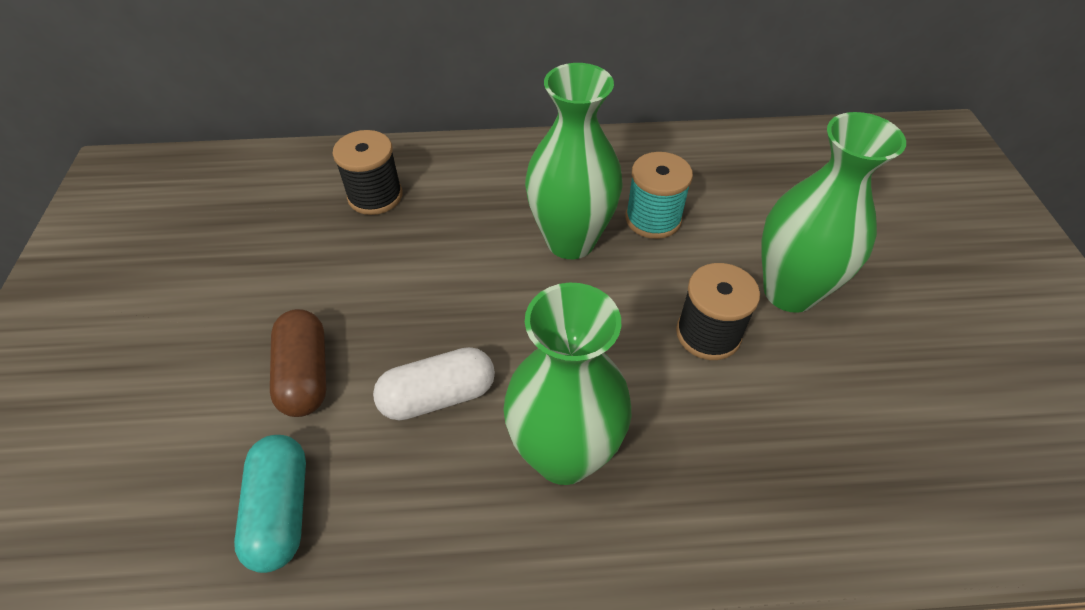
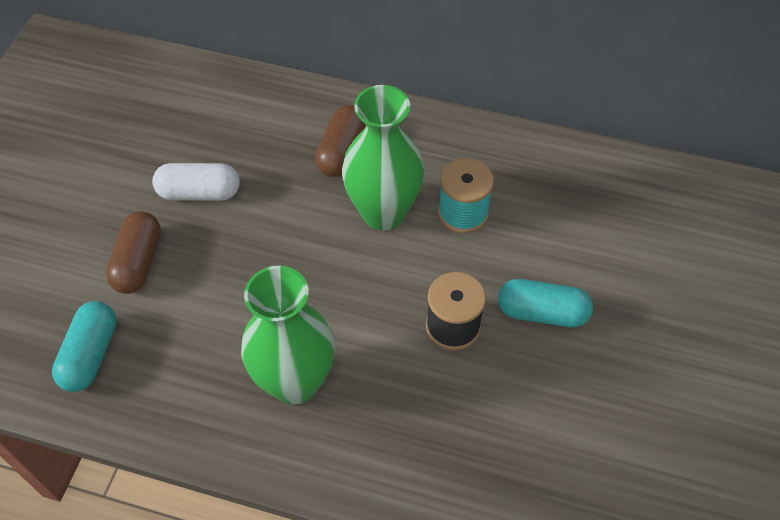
camera: 20 degrees right, 5 degrees up
(375, 196) = (243, 125): black spool -> none
(438, 396) = (225, 309): white capsule -> white capsule (199, 193)
(496, 195) = (341, 152): none -> brown capsule
(789, 291) = (542, 313): green vase -> turquoise capsule

